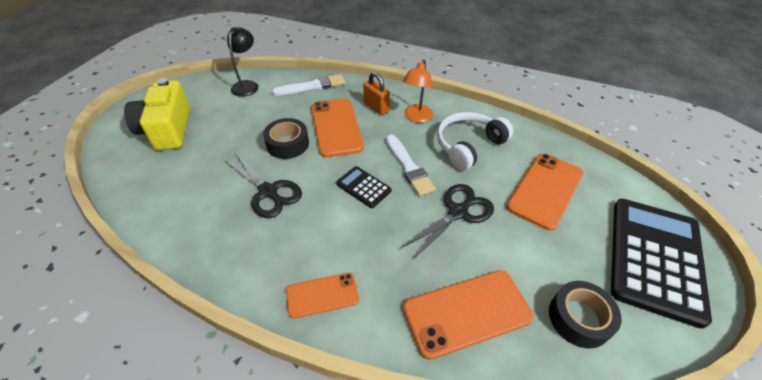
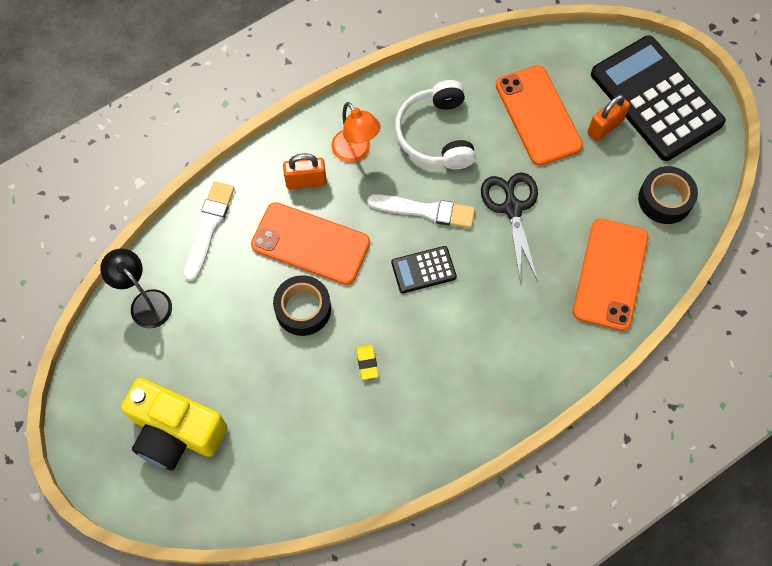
camera: 55 degrees left, 20 degrees up
(268, 192) = (367, 363): black scissors -> yellow eraser
(322, 295) = (524, 374): orange phone -> none
(587, 235) = (605, 127): none -> orange padlock

